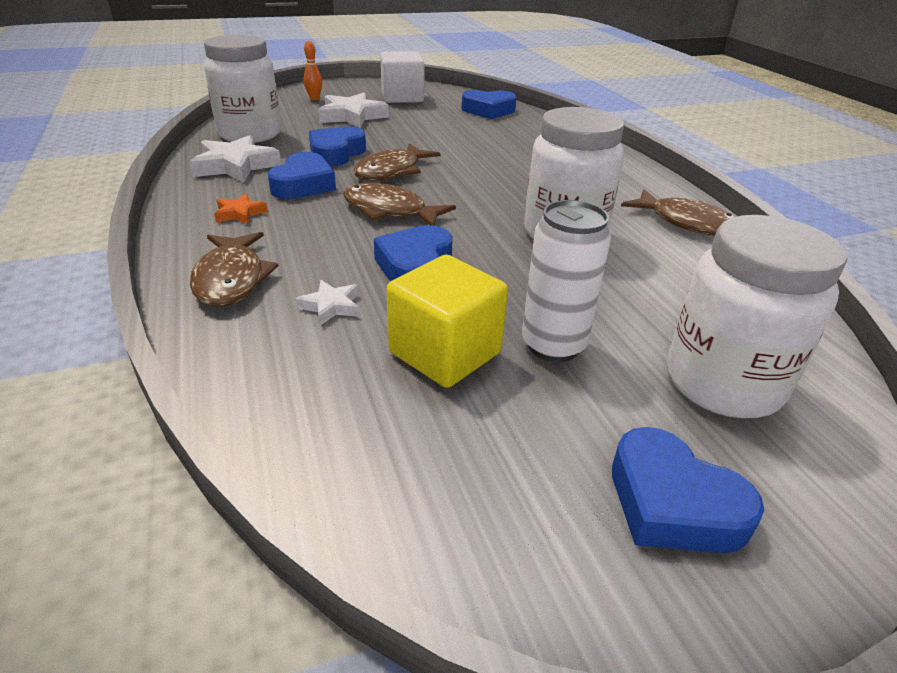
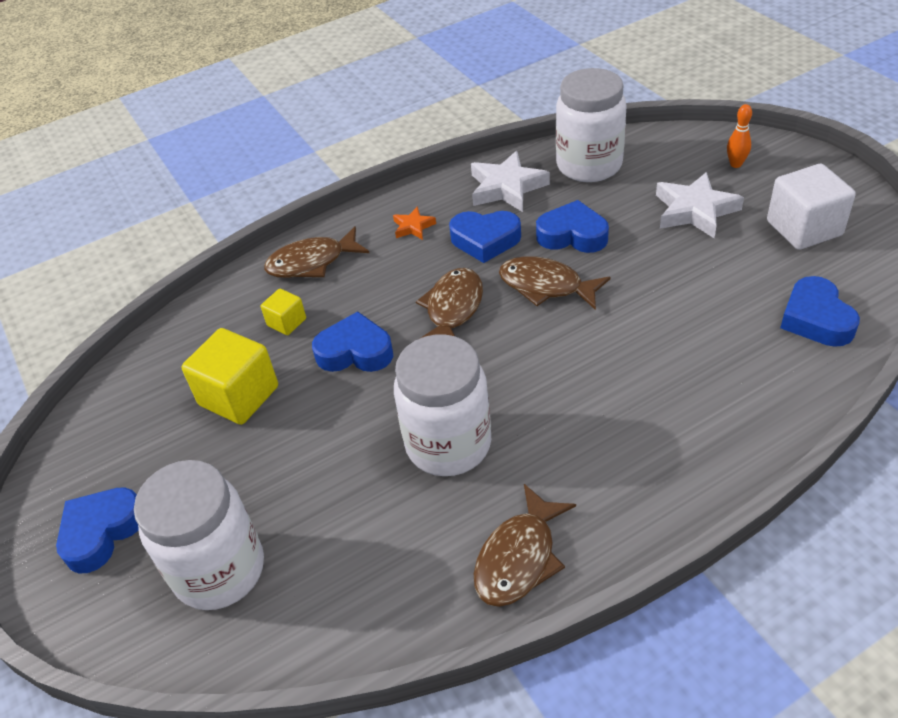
camera: 85 degrees right, 10 degrees up
(331, 306) = (287, 322): white star -> yellow cube
(553, 345) = (256, 456): white can -> none

